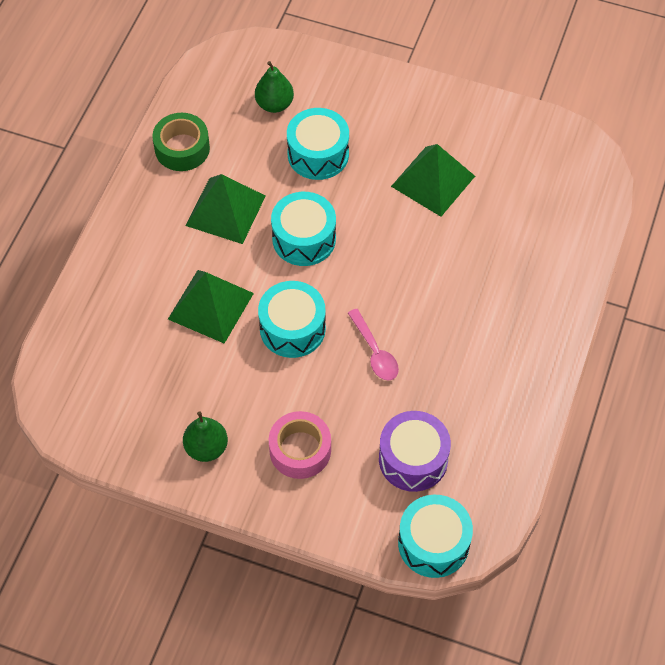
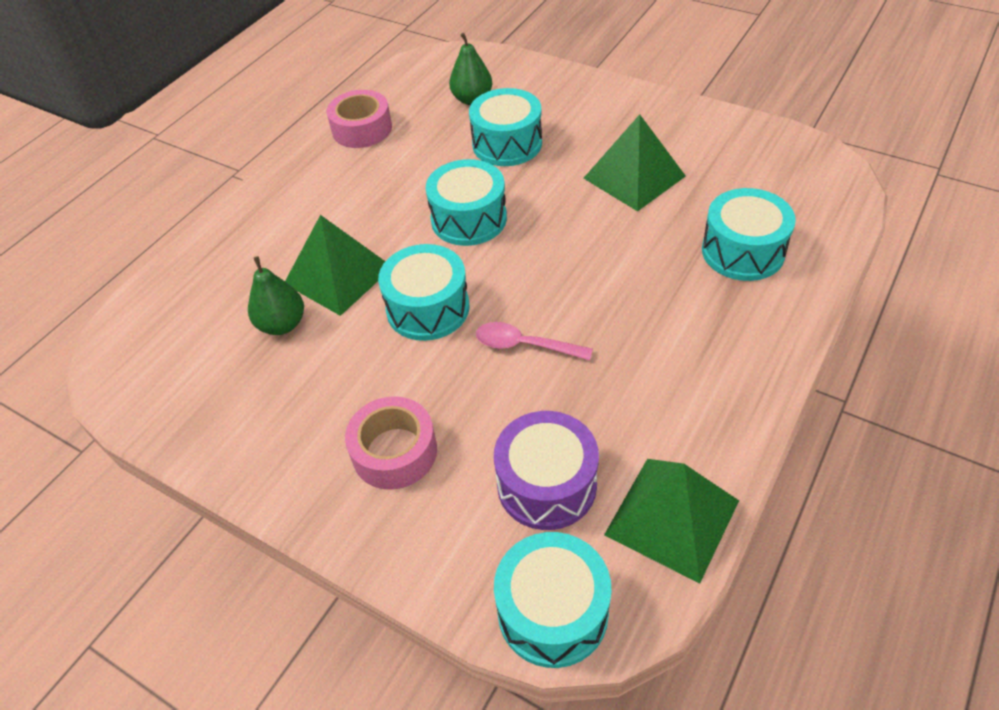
camera: 15 degrees right, 10 degrees down
(182, 148) = (362, 129): green tape -> pink tape
(206, 448) = (274, 433): green pear -> green pear (282, 324)
(225, 210) = (388, 186): green pyramid -> green pyramid (671, 517)
(375, 352) = (524, 345): pink spoon -> pink spoon turned 120 degrees clockwise
(528, 248) = (743, 251): none -> turquoise drum

